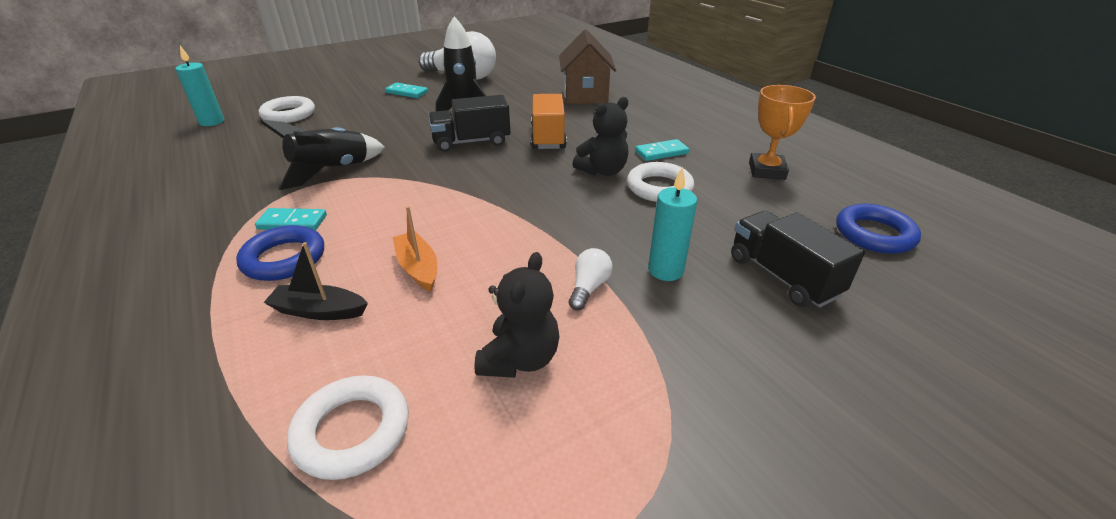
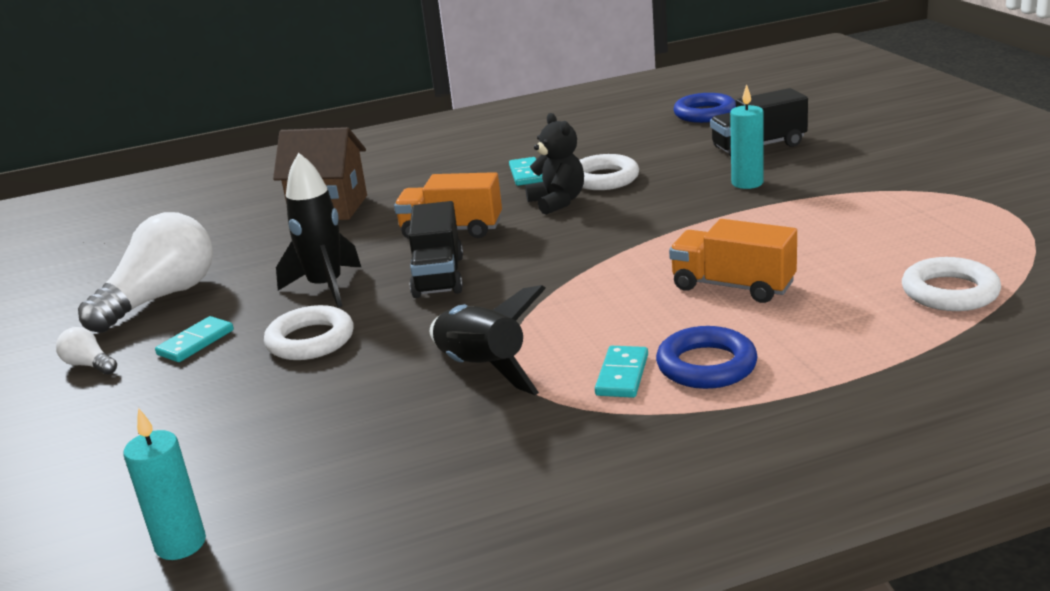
camera: 75 degrees left, 10 degrees down
(289, 114) = (211, 452): white ring -> white ring (310, 340)
(319, 311) = (803, 328): black boat -> none
(418, 268) = (733, 286): orange boat -> orange truck
(520, 359) = (862, 236): black teddy bear -> none
(589, 288) = (770, 211): white light bulb -> white light bulb (89, 365)
(767, 171) = (587, 135): orange trophy -> none

